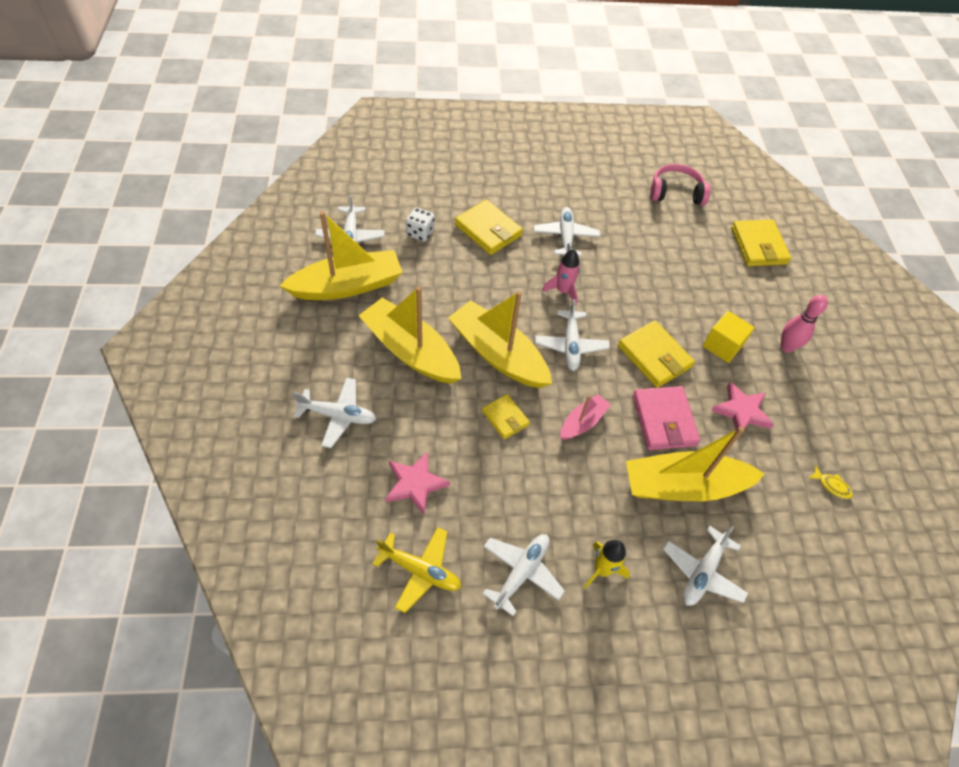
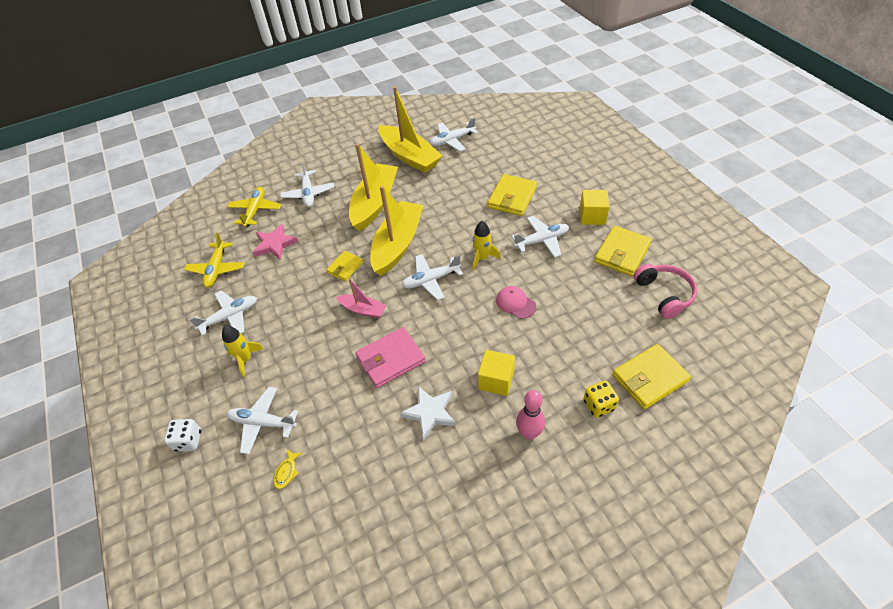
camera: 75 degrees right, 5 degrees down
(327, 490) = (255, 210): none -> yellow plane
(420, 233) = (481, 167): white dice -> white dice (188, 441)
(521, 572) = (230, 317): white plane -> white plane turned 45 degrees counterclockwise
(554, 188) = (592, 216): none -> yellow cube
(563, 291) = (482, 258): pink rocket -> yellow rocket
(637, 292) = (515, 303): none -> pink cap
(654, 356) = (452, 335): yellow wallet -> yellow wallet (622, 253)
(683, 486) = (334, 389): yellow boat -> none
(741, 411) = (430, 413): pink star -> white star
(773, 289) = (598, 405): none -> yellow dice
(831, 486) = (383, 506): yellow fish -> yellow fish (287, 472)

